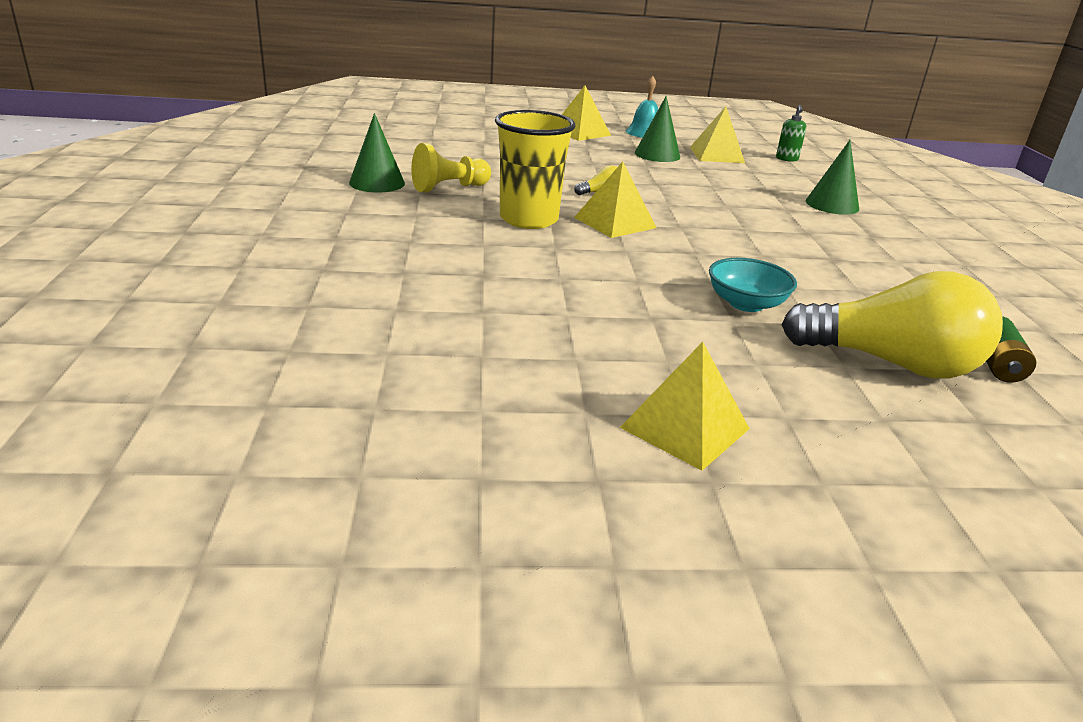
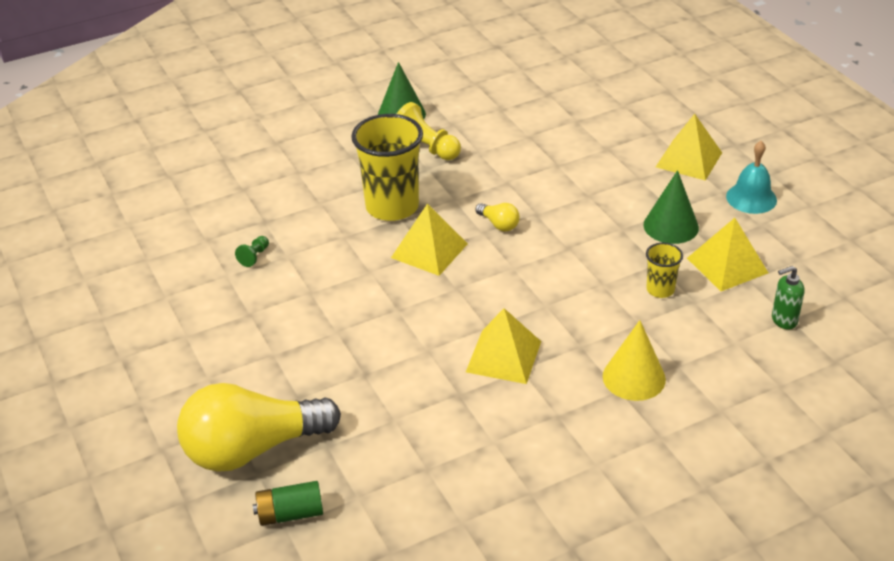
camera: 70 degrees right, 10 degrees up
(545, 293) = (254, 256): none -> green pawn
(685, 428) = (104, 360): yellow pyramid -> yellow pyramid (503, 356)
(732, 175) = (660, 290): none -> yellow cup
(746, 304) = (309, 356): turquoise bowl -> none
(832, 205) = (634, 377): green cone -> yellow cone
(891, 363) = (252, 449): yellow light bulb -> yellow light bulb turned 75 degrees clockwise

